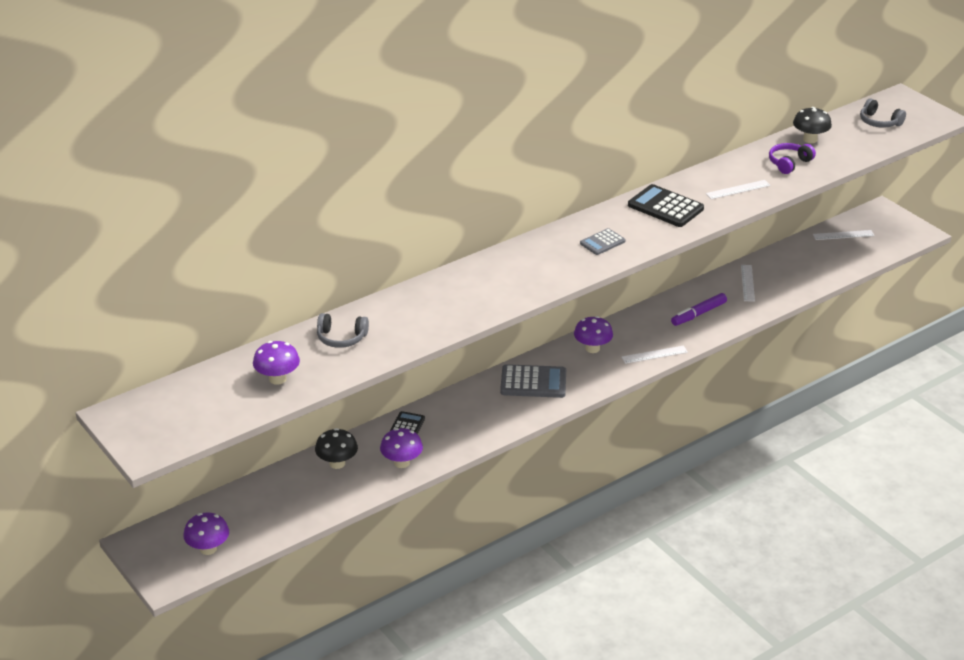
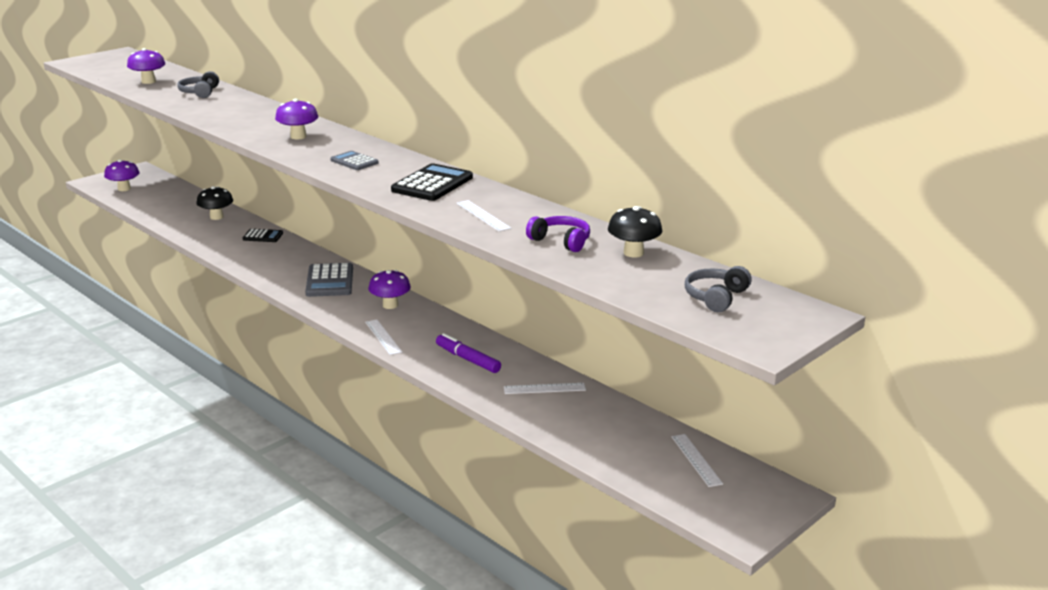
camera: 80 degrees right, 10 degrees down
(402, 462) = (213, 238): purple mushroom -> purple mushroom (298, 136)

